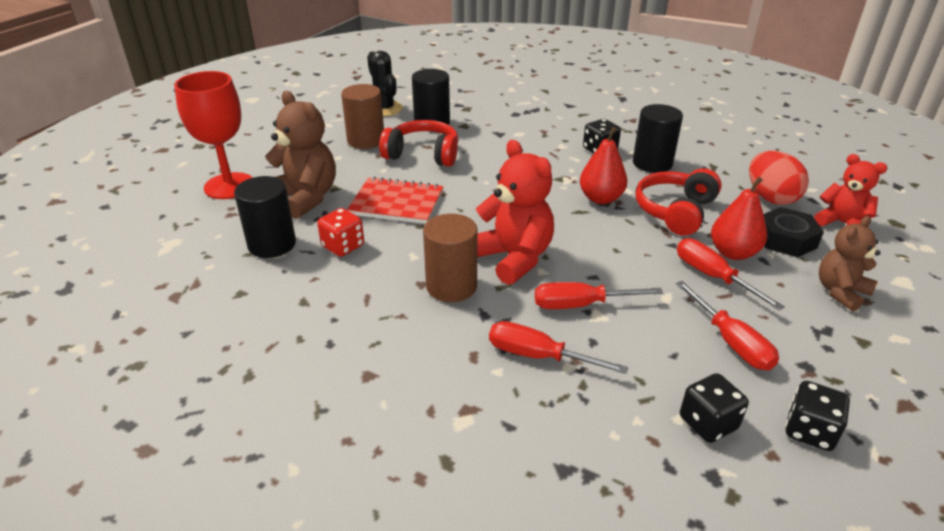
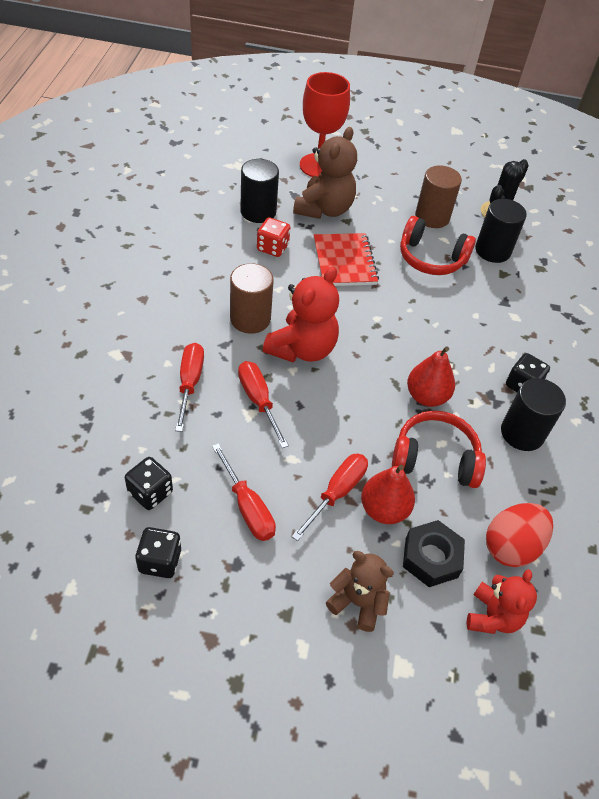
camera: 65 degrees right, 15 degrees up
(423, 154) = (431, 258): red headphones -> red headphones turned 120 degrees clockwise
(731, 342) = (248, 508): red screwdriver -> red screwdriver turned 75 degrees counterclockwise

